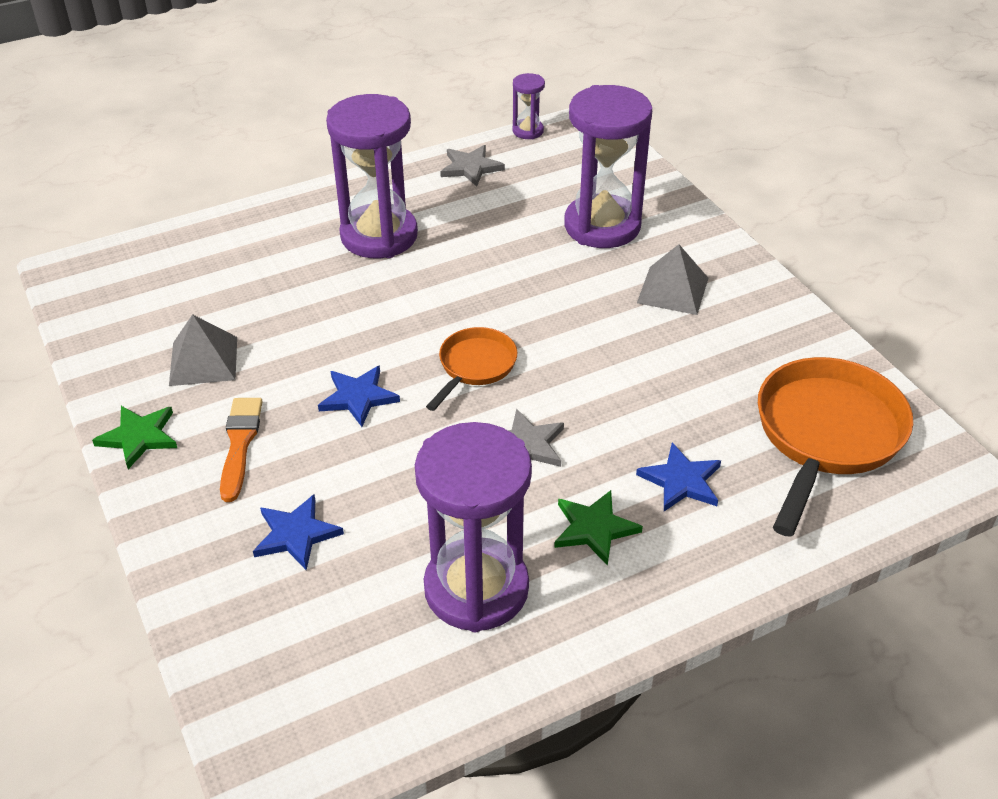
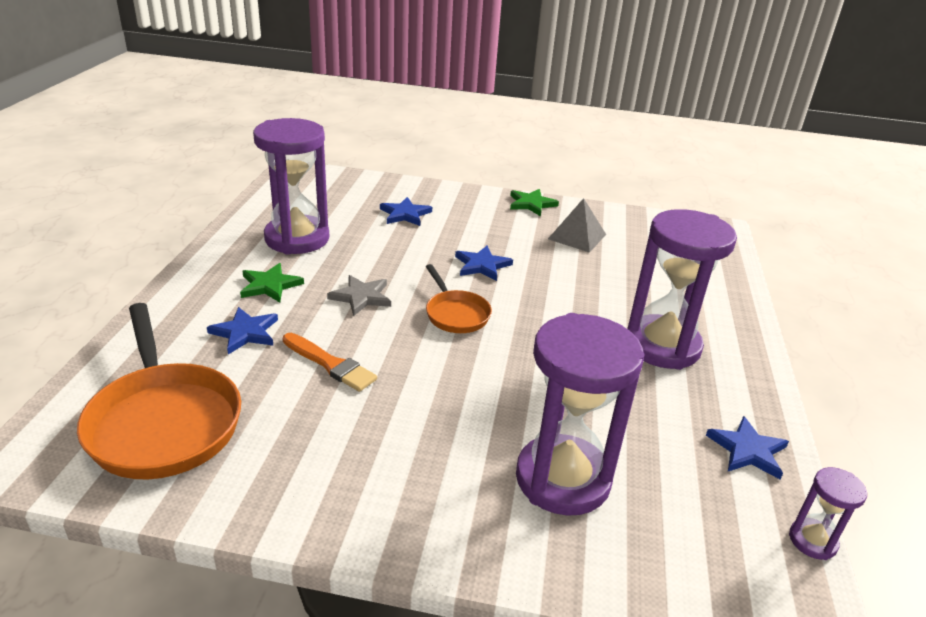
camera: 125 degrees right, 10 degrees down
(240, 444) = (490, 223): orange brush -> orange brush (330, 364)
(471, 168) = (747, 450): grey star -> blue star
(673, 290) = (418, 460): grey pyramid -> none

